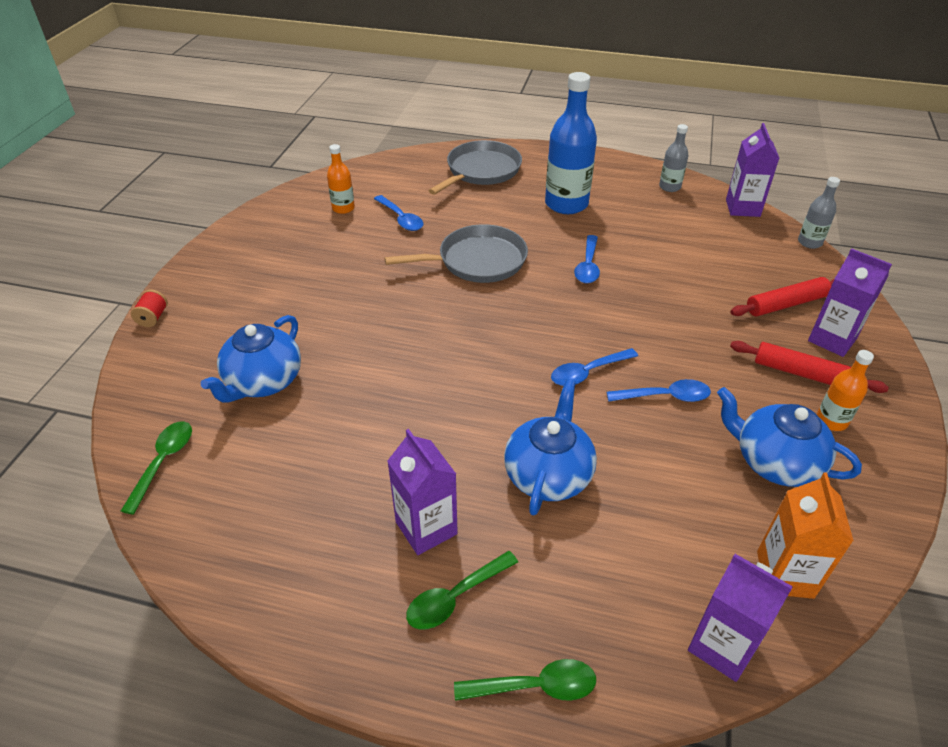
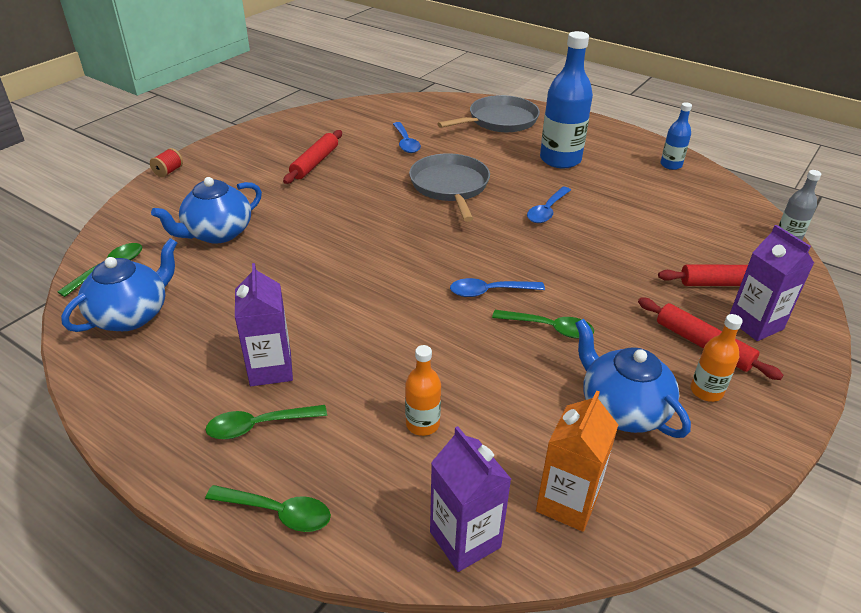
camera: 20 degrees right, 5 degrees down
(318, 266) = (315, 163): none -> red rolling pin
(343, 208) = (363, 126): orange bottle -> orange bottle (422, 424)
(477, 261) = (450, 186): grey pan -> grey pan turned 105 degrees counterclockwise
(548, 474) = (400, 359): blue teapot -> blue teapot (131, 315)
(665, 396) = (549, 328): blue spoon -> green spoon
(670, 187) = (671, 165): grey bottle -> blue bottle
(742, 208) = (735, 196): purple carton -> none

